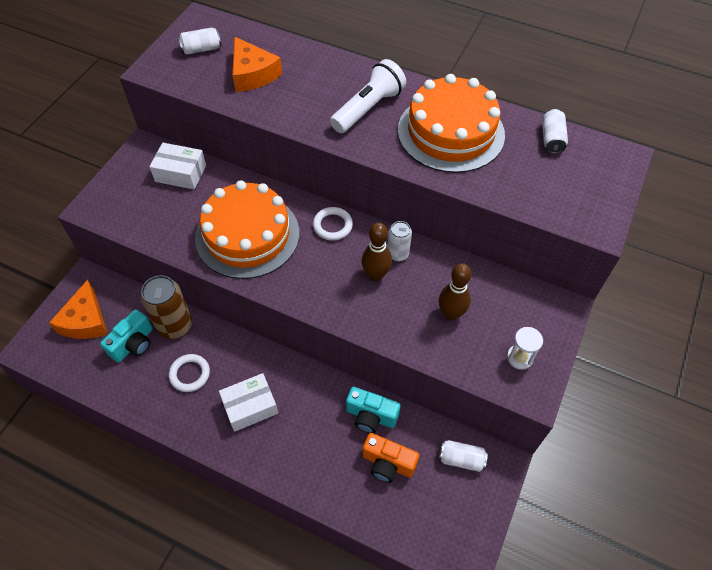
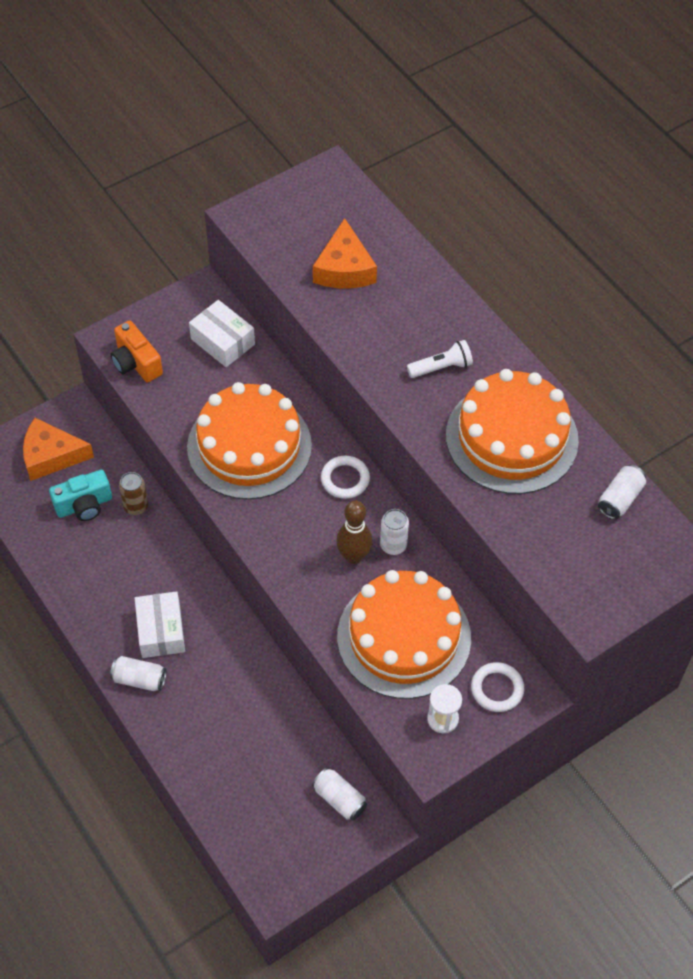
camera: 30 degrees right, 0 degrees up
(85, 320) = (51, 456): orange cheese -> orange cheese turned 60 degrees clockwise
(175, 325) = (136, 506): brown can -> brown can, size x0.58
(190, 374) = (121, 566): white ring -> white ring (497, 689)
(201, 49) = (309, 213): white can -> white can (139, 679)
(250, 407) = (161, 631): white box -> white box turned 75 degrees clockwise
(368, 108) = (441, 367): white flashlight -> white flashlight, size x0.60
(371, 416) = (276, 706): turquoise camera -> none
(388, 463) = (261, 761): orange camera -> orange camera (136, 363)
(451, 313) = (404, 637): brown bowling pin -> orange cake

